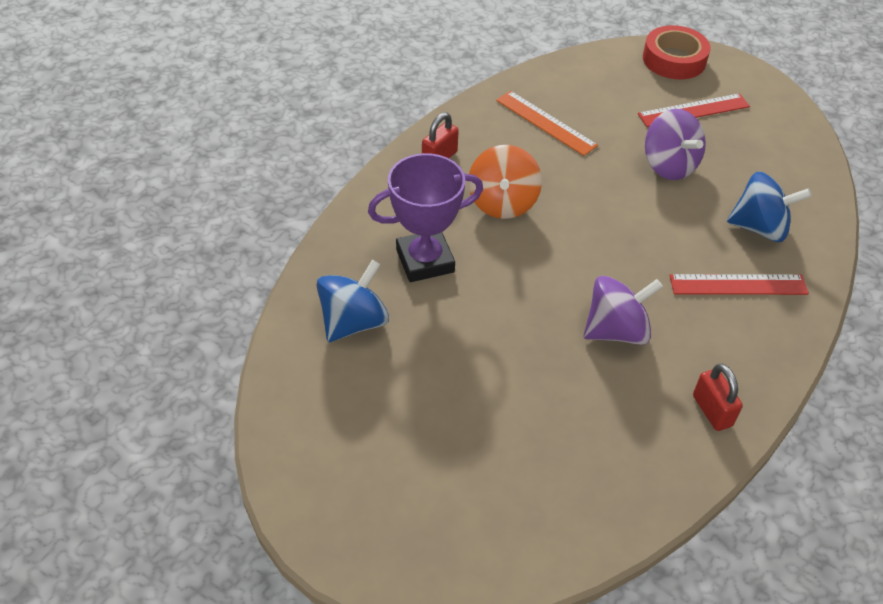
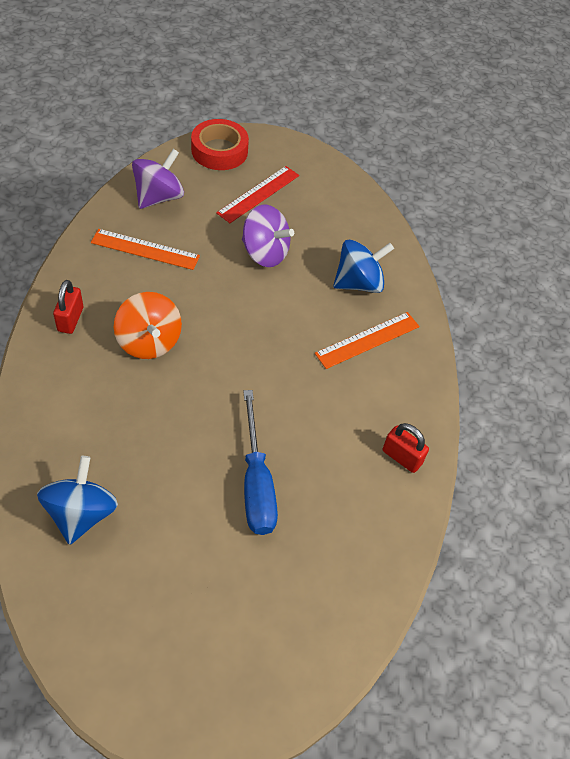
camera: 35 degrees left, 5 degrees up
(425, 261) = (112, 426): purple trophy -> none
(536, 367) = (256, 483): none -> blue screwdriver
(616, 330) = (300, 421): purple spinning top -> purple spinning top (159, 197)
(738, 285) = (367, 340): red ruler -> orange ruler

